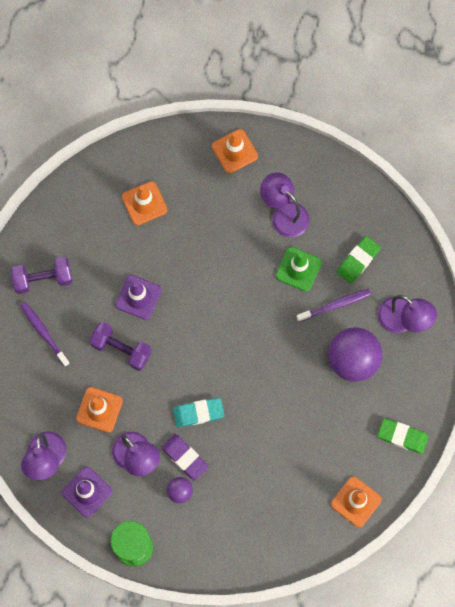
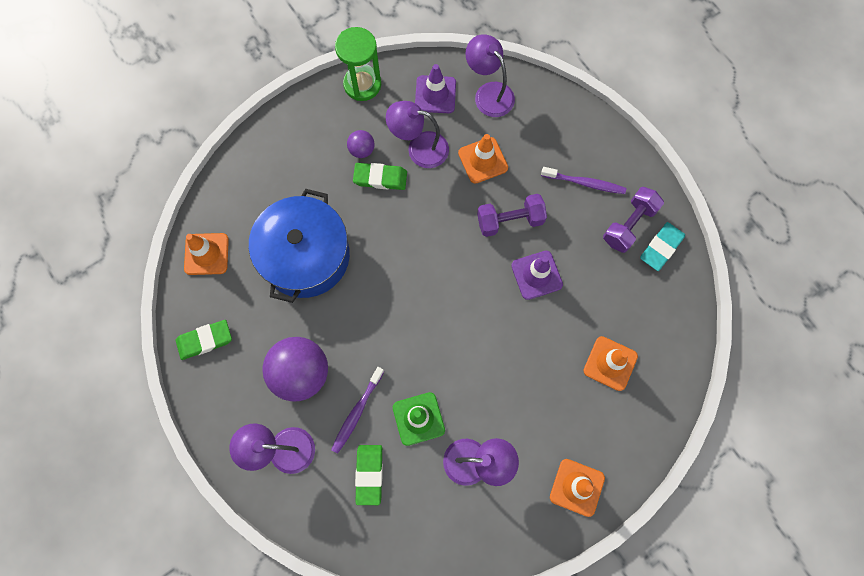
camera: 140 degrees right, 0 degrees up
(185, 457) = (380, 178): purple eraser -> green eraser
(198, 413) = (399, 221): turquoise eraser -> turquoise eraser (661, 247)
(286, 442) = (305, 256): none -> blue pot

